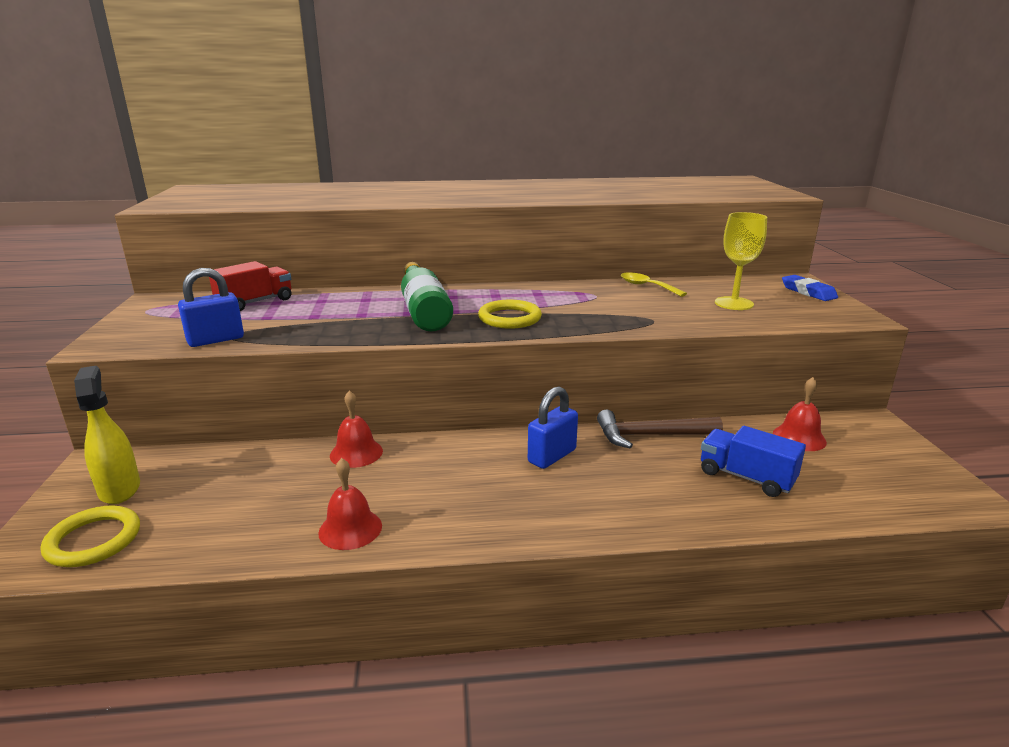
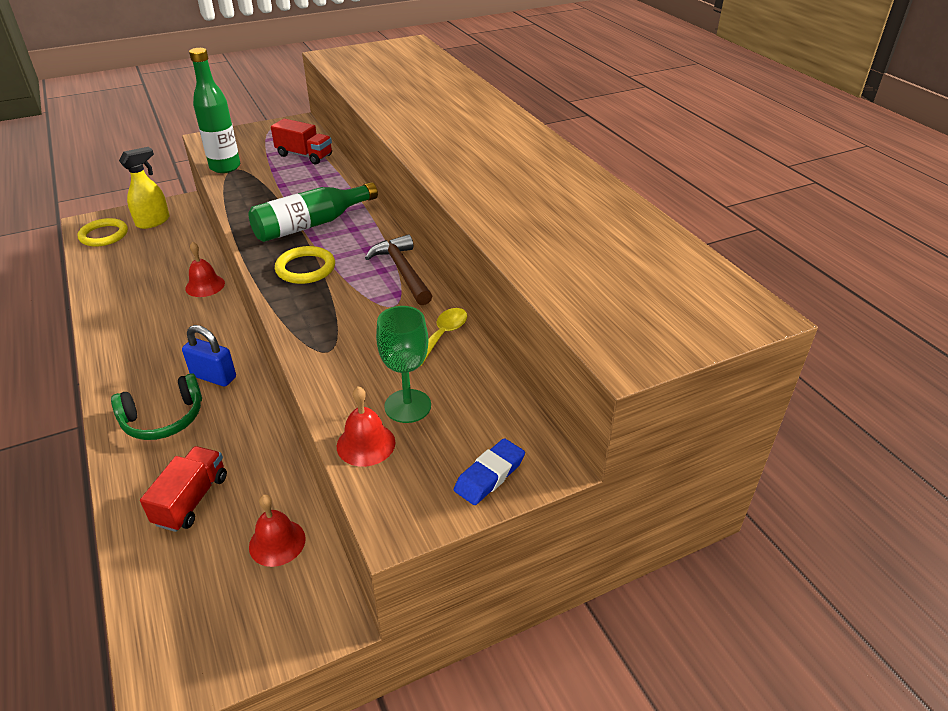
camera: 70 degrees right, 15 degrees up
(215, 340) = (225, 167): blue padlock -> green bottle
(350, 529) = (113, 311): red bell -> red bell (366, 444)
(614, 491) = (163, 419): none -> green headphones
(650, 435) = (260, 429): brown hammer -> brown hammer (403, 271)
(734, 303) = (407, 406): yellow goblet -> green goblet
(746, 477) = (191, 500): blue truck -> red truck

